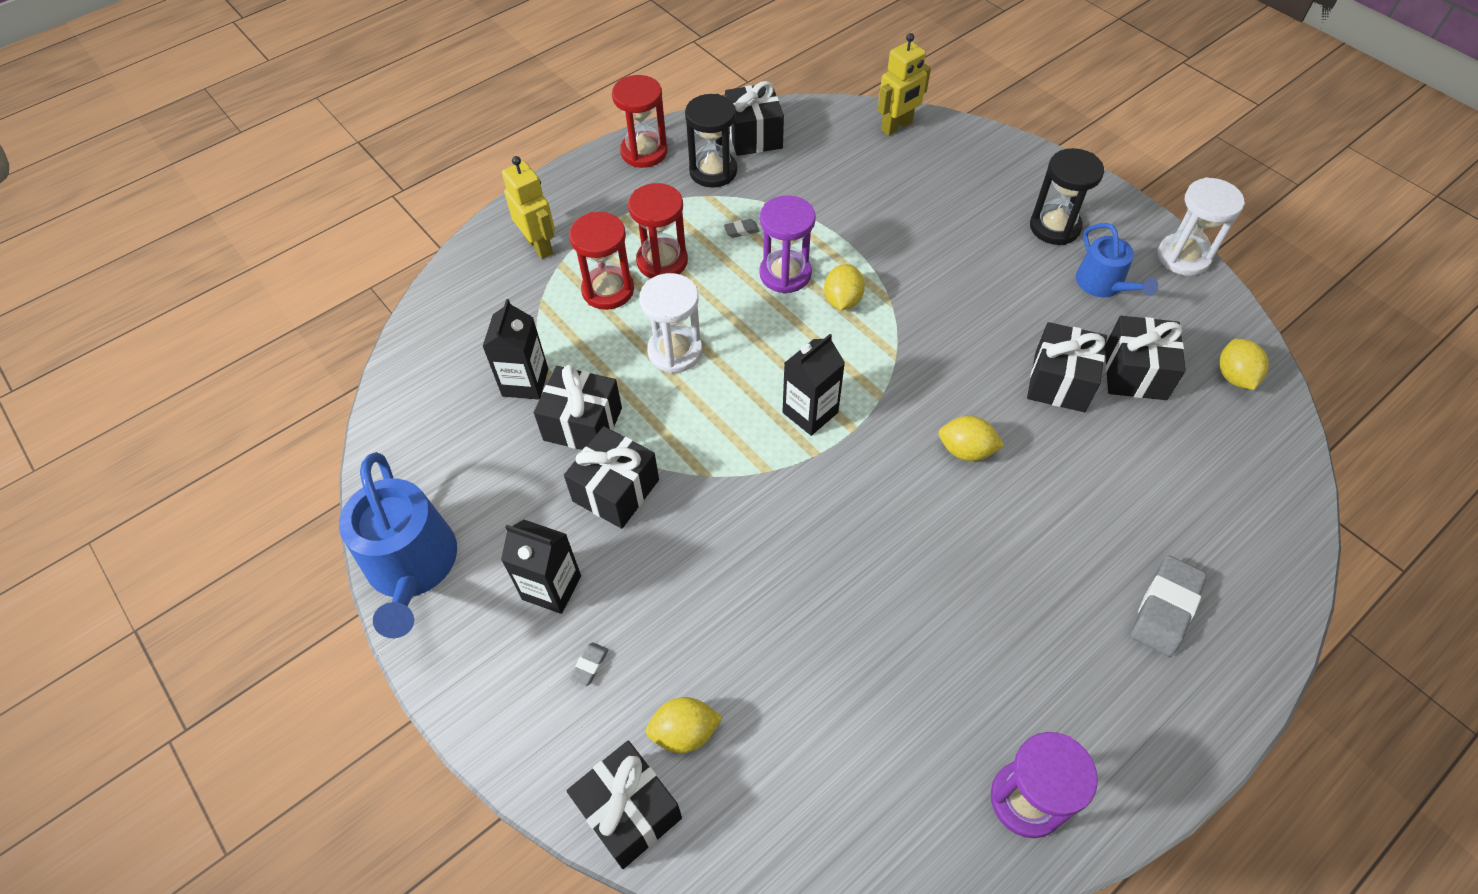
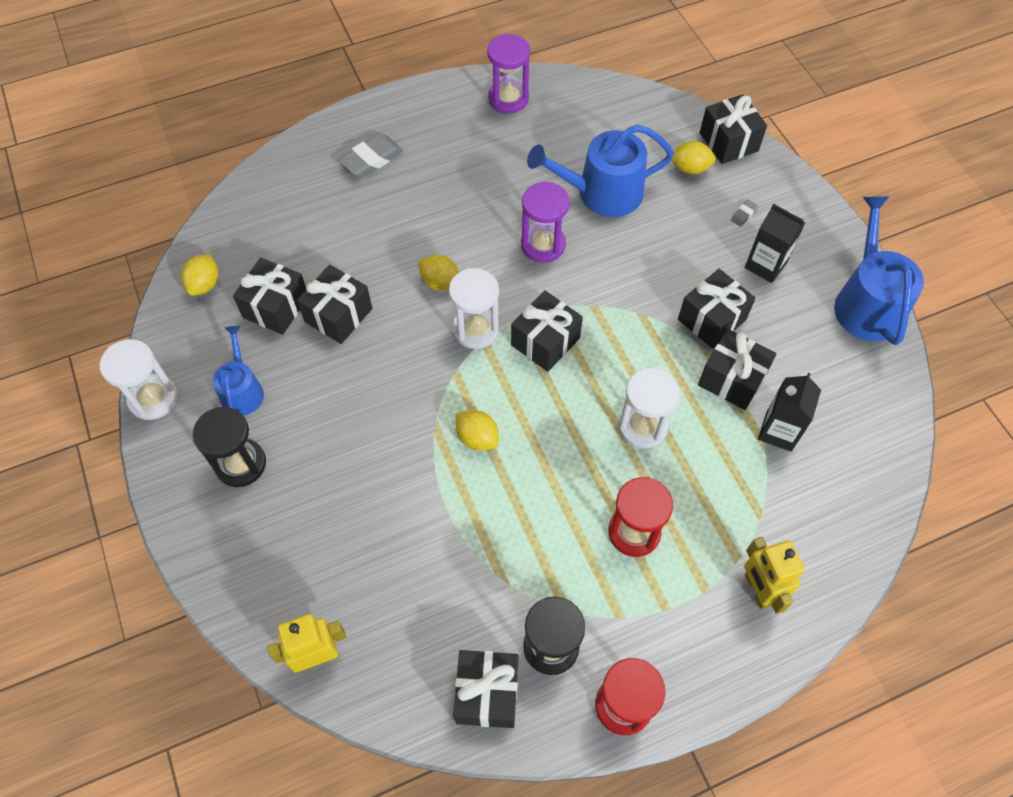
camera: 165 degrees left, 5 degrees up
(608, 290) = (693, 511): red hourglass -> none
(741, 230) = (544, 549): grey eraser -> none
(785, 274) = (519, 482): purple hourglass -> purple hourglass (543, 245)
(808, 645) = (601, 193): none -> blue watering can
(810, 412) = (545, 341): black carton -> black gift
(842, 300) = (477, 438): yellow lemon -> yellow lemon turned 75 degrees counterclockwise
(895, 406) = (476, 329): none -> white hourglass

